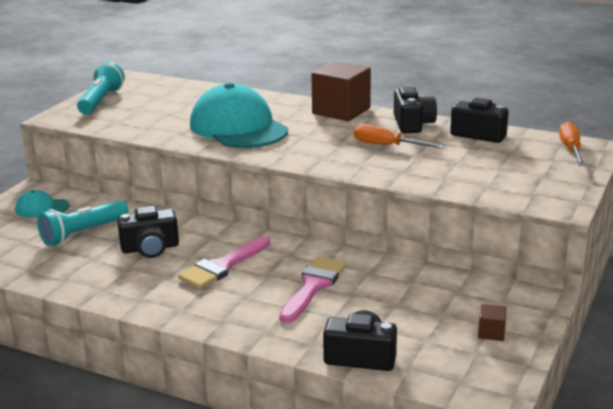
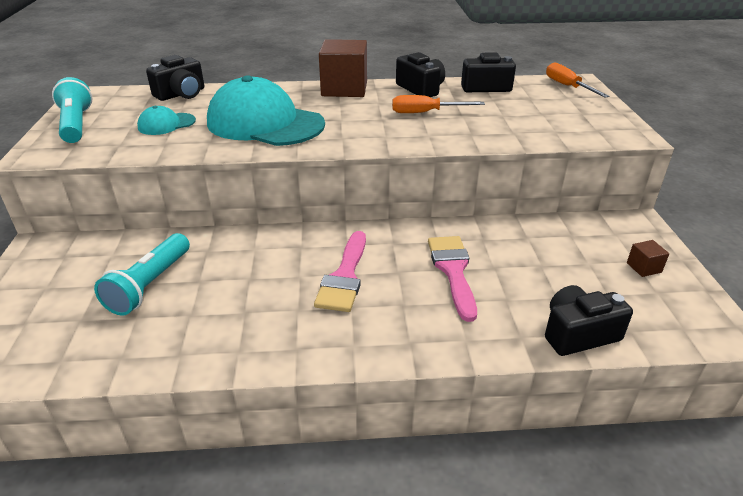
camera: 30 degrees left, 10 degrees up
(42, 208) = (68, 267): turquoise cap -> turquoise cap (166, 124)
(150, 248) = (247, 279): black camera -> black camera (181, 94)

